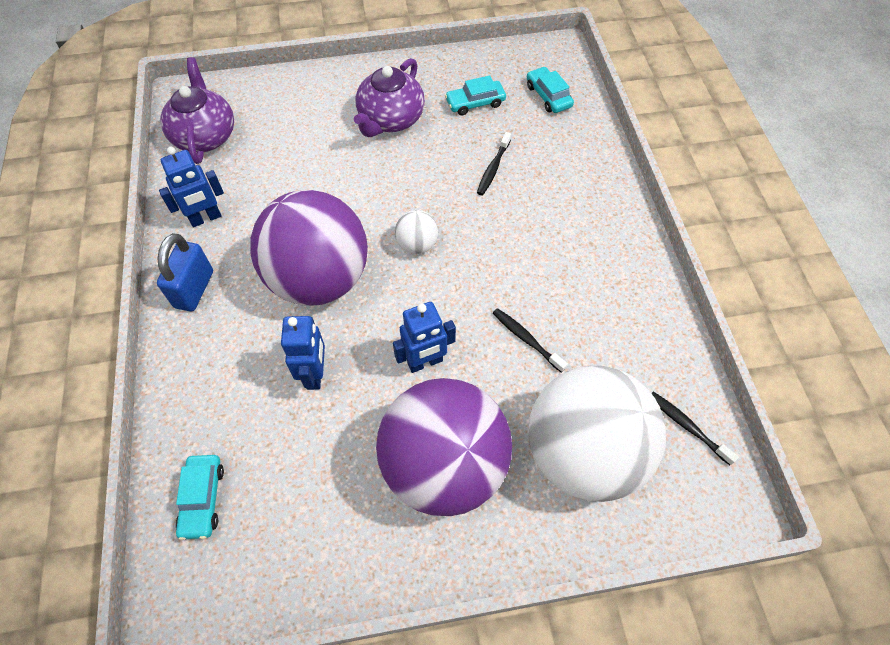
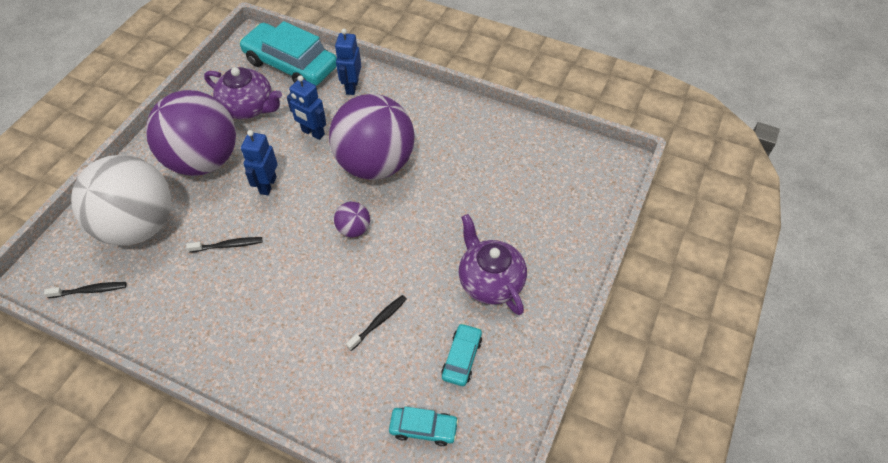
camera: 125 degrees right, 5 degrees down
(194, 289) = (423, 105): blue padlock -> none
(202, 499) = (291, 64): turquoise car -> turquoise car, size x2.09
(205, 136) = (560, 158): purple teapot -> purple teapot (249, 107)
(206, 218) = (476, 130): blue robot -> blue robot (352, 87)
(417, 244) = (354, 229): white ball -> purple ball
(493, 168) = (378, 322): black toothbrush -> black toothbrush turned 75 degrees clockwise

